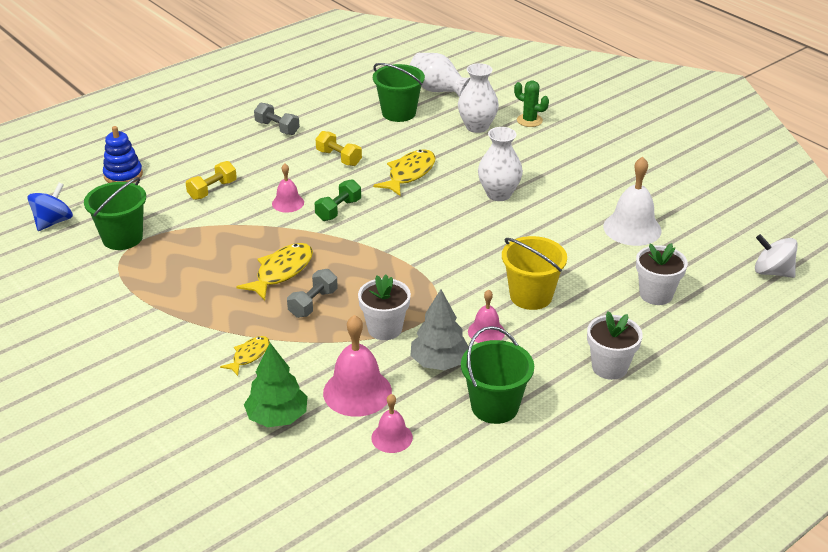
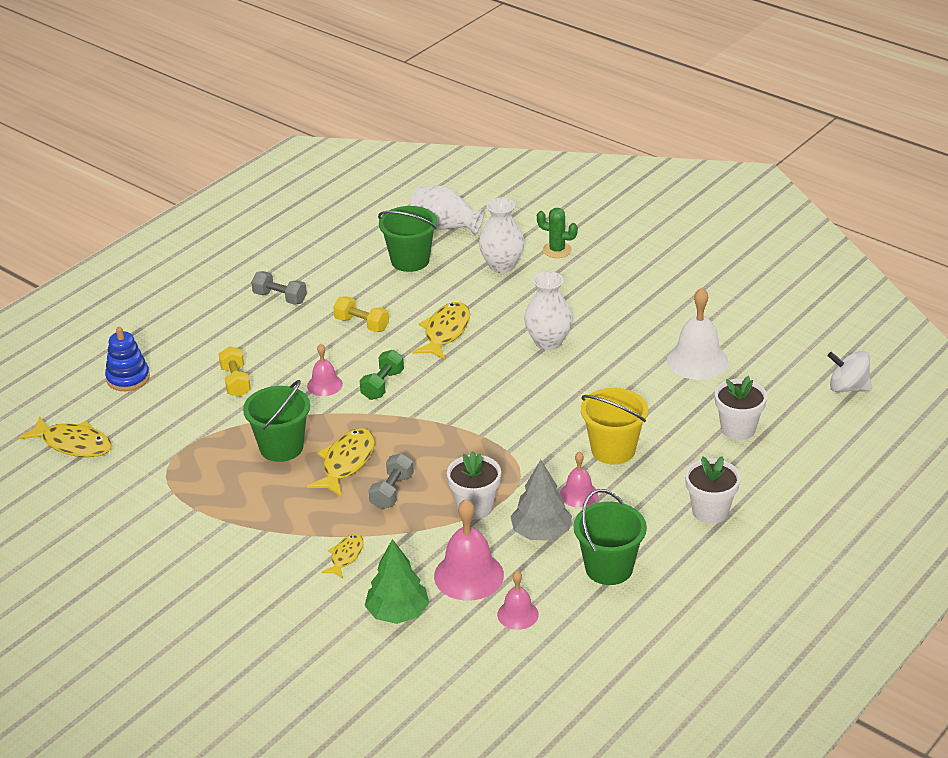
camera: 10 degrees left, 0 degrees up
(53, 222) = (73, 444): blue spinning top -> yellow fish
(122, 238) = (159, 451): green bucket -> green bucket (281, 447)
(212, 190) = (236, 382): yellow dumbbell -> yellow dumbbell turned 45 degrees counterclockwise

